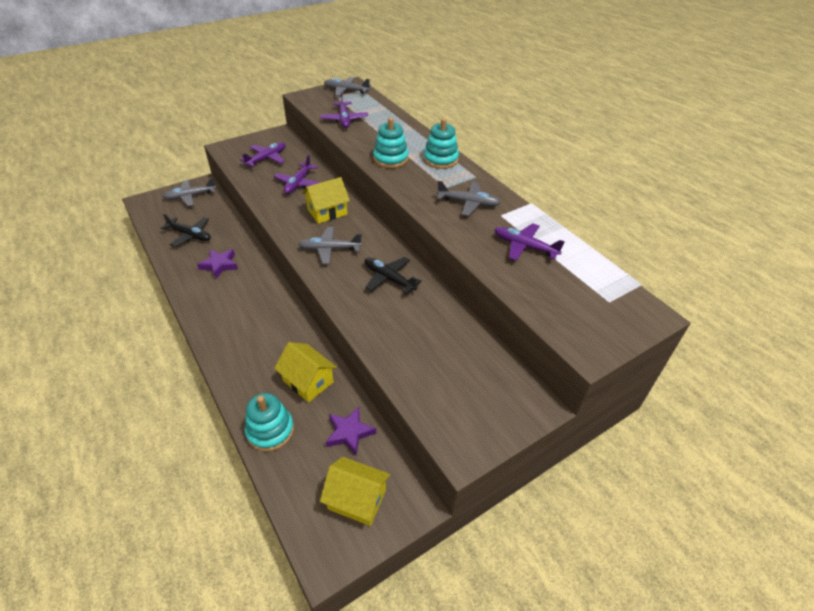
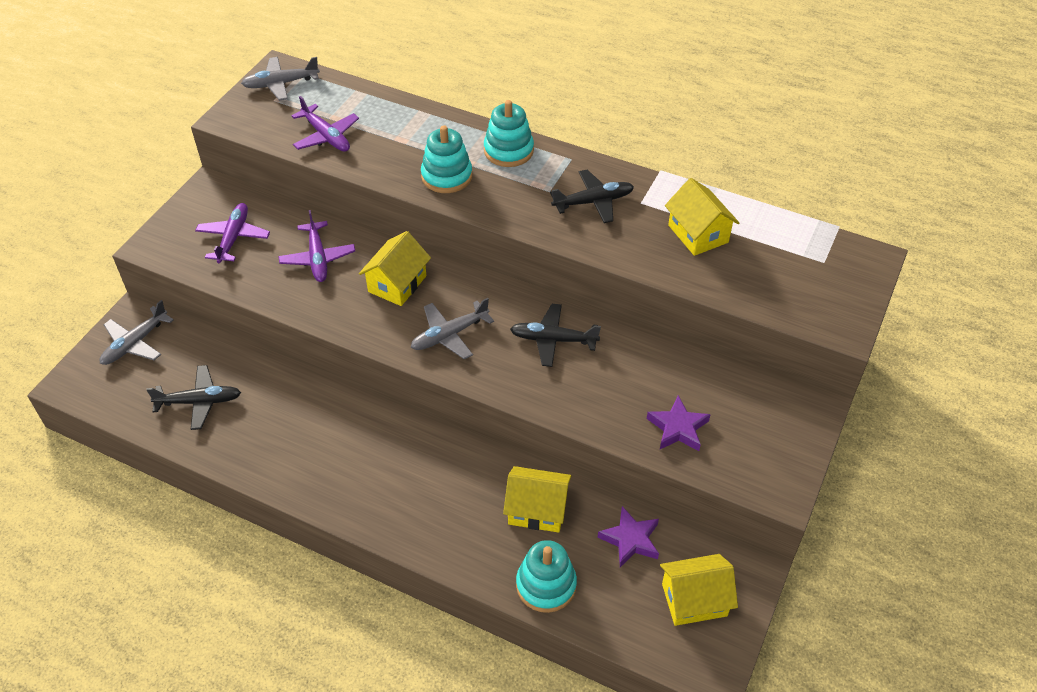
camera: 30 degrees left, 5 degrees up
(219, 265) = (286, 423): purple star -> purple star (678, 428)
(468, 203) = (593, 202): grey plane -> black plane
(525, 247) = (698, 234): purple plane -> yellow house

